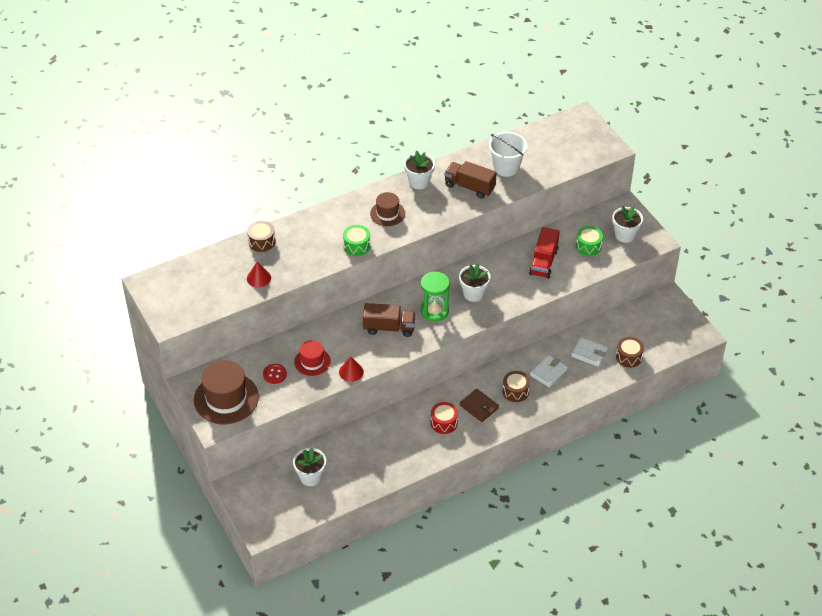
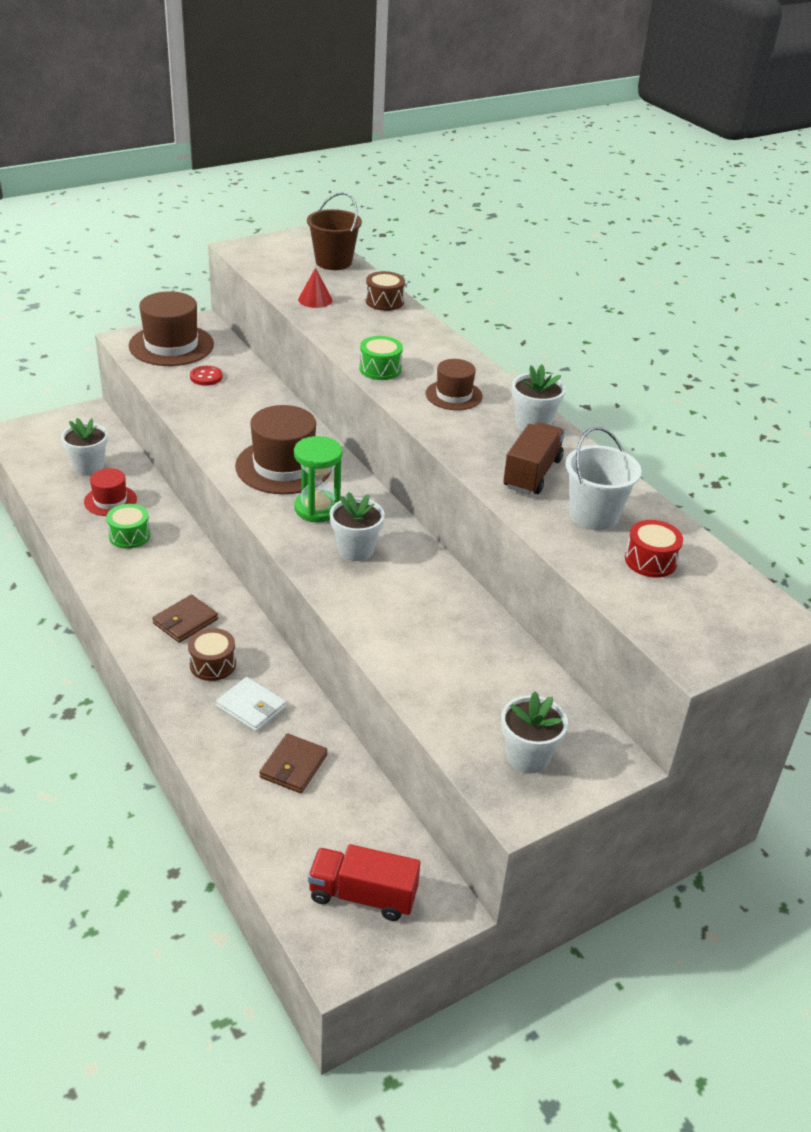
camera: 85 degrees right, 10 degrees down
(196, 268) = (333, 262): none -> brown bucket
(312, 361) = (225, 404): red hat -> red hat (110, 500)
(351, 372) = (201, 433): red cone -> none
(389, 328) = (284, 466): brown truck -> brown hat
(444, 422) = (159, 584): red drum -> red drum (650, 561)
(543, 262) = (437, 635): red truck -> red truck (362, 895)
(588, 246) = (487, 698): green drum -> green drum (129, 536)
(589, 353) = (293, 766): white wallet -> brown wallet
(629, 357) = (281, 826): brown drum -> none

